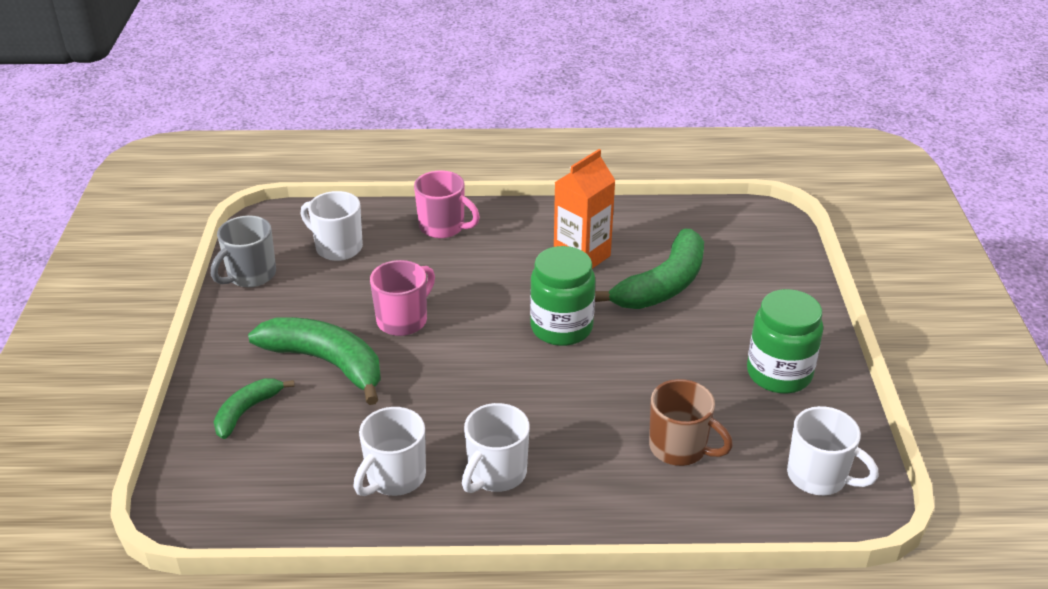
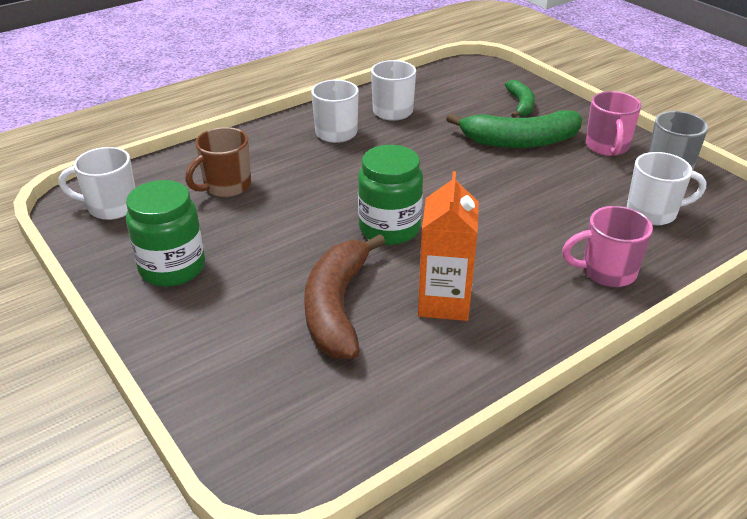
camera: 145 degrees right, 0 degrees up
(403, 320) = (513, 184): pink mug -> pink mug (607, 147)
(662, 285) = (337, 307): green banana -> brown banana
(679, 448) = (226, 186): brown mug -> brown mug turned 45 degrees counterclockwise

